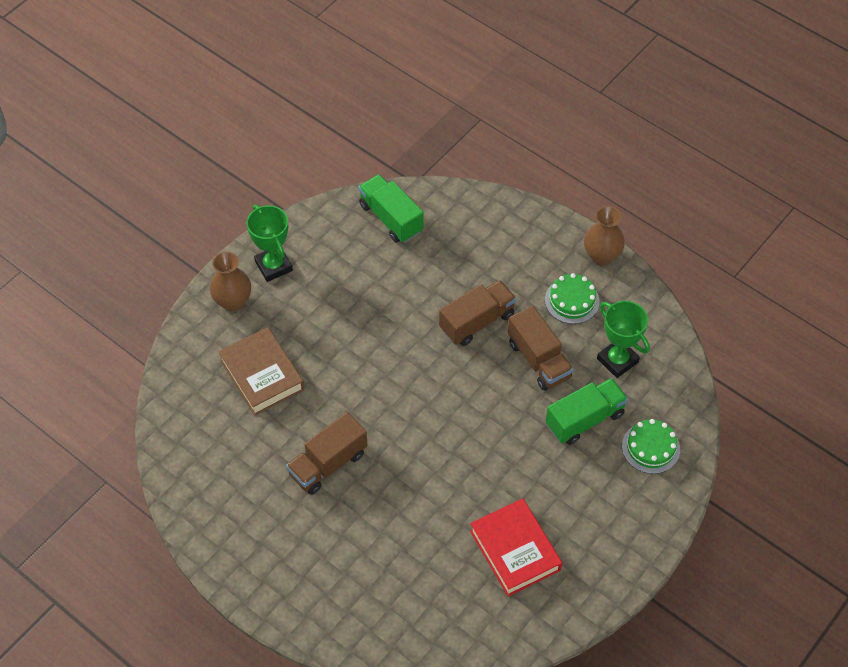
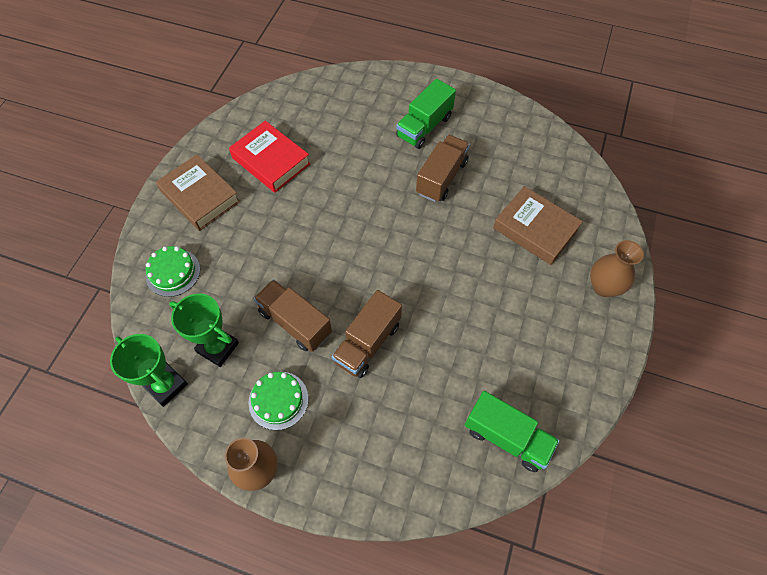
camera: 160 degrees right, 5 degrees up
(273, 266) = (591, 336): green trophy -> green trophy (166, 385)
(584, 419) = (238, 279): green truck -> green truck (424, 127)
(608, 529) = (200, 196): none -> brown book

